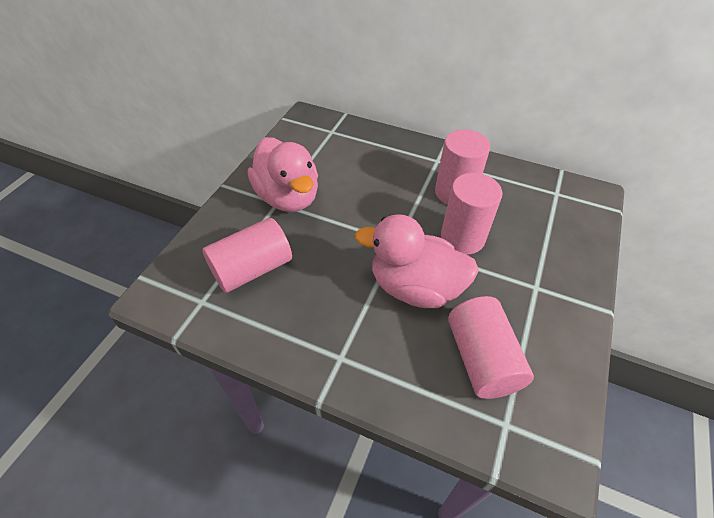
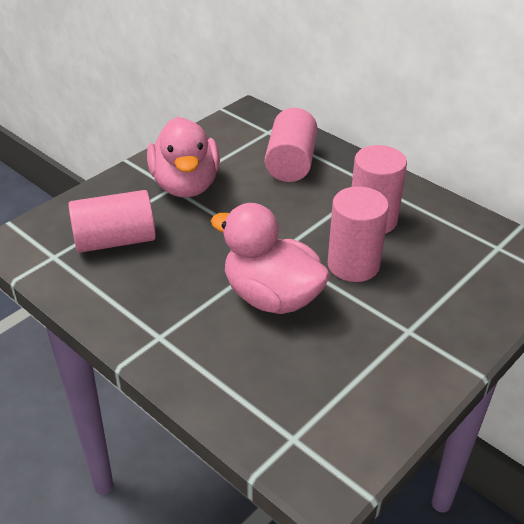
camera: 20 degrees right, 10 degrees down
(481, 359) = (303, 377): pink cylinder -> pink cylinder (290, 163)

